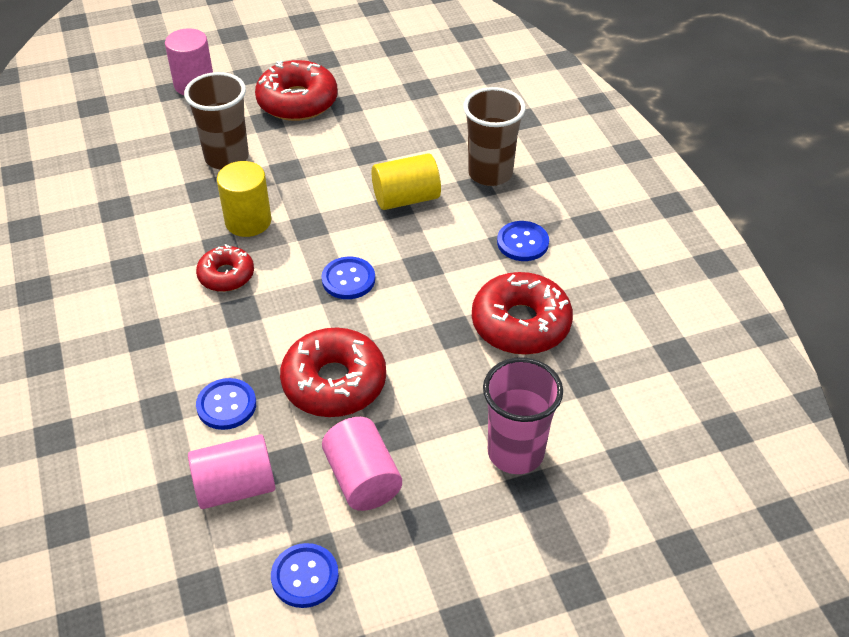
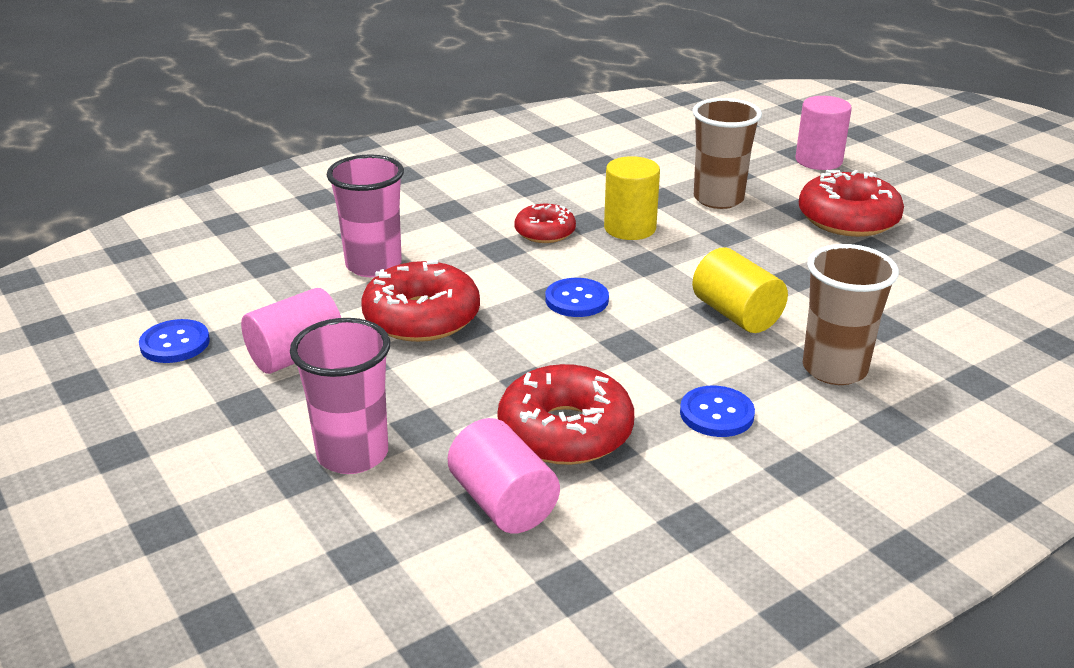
camera: 75 degrees right, 15 degrees down
(226, 405) = (373, 265): blue button -> pink cup
(235, 487) = (276, 288): pink cylinder -> pink cylinder (503, 503)

